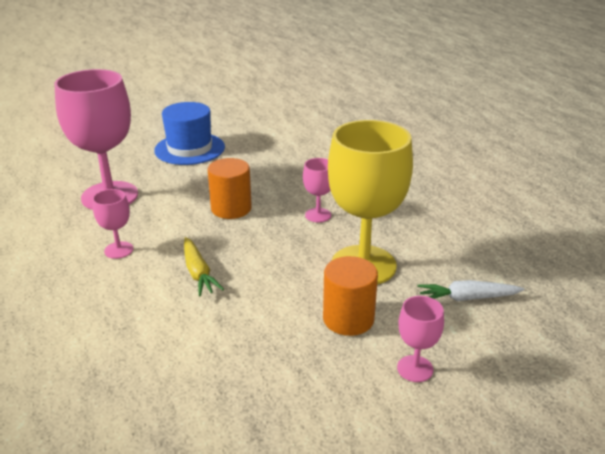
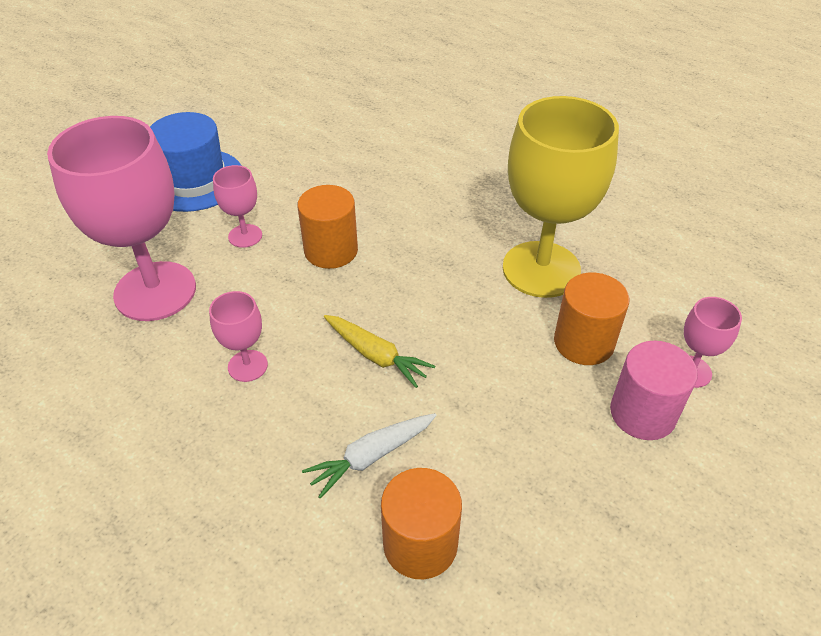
camera: 30 degrees left, 15 degrees up
(115, 383) = (420, 544): none -> orange cylinder
(318, 215) = (438, 222): pink goblet -> pink goblet (245, 236)
(347, 378) = (642, 413): none -> pink cylinder
(467, 298) = (668, 268): white carrot -> white carrot (371, 456)

